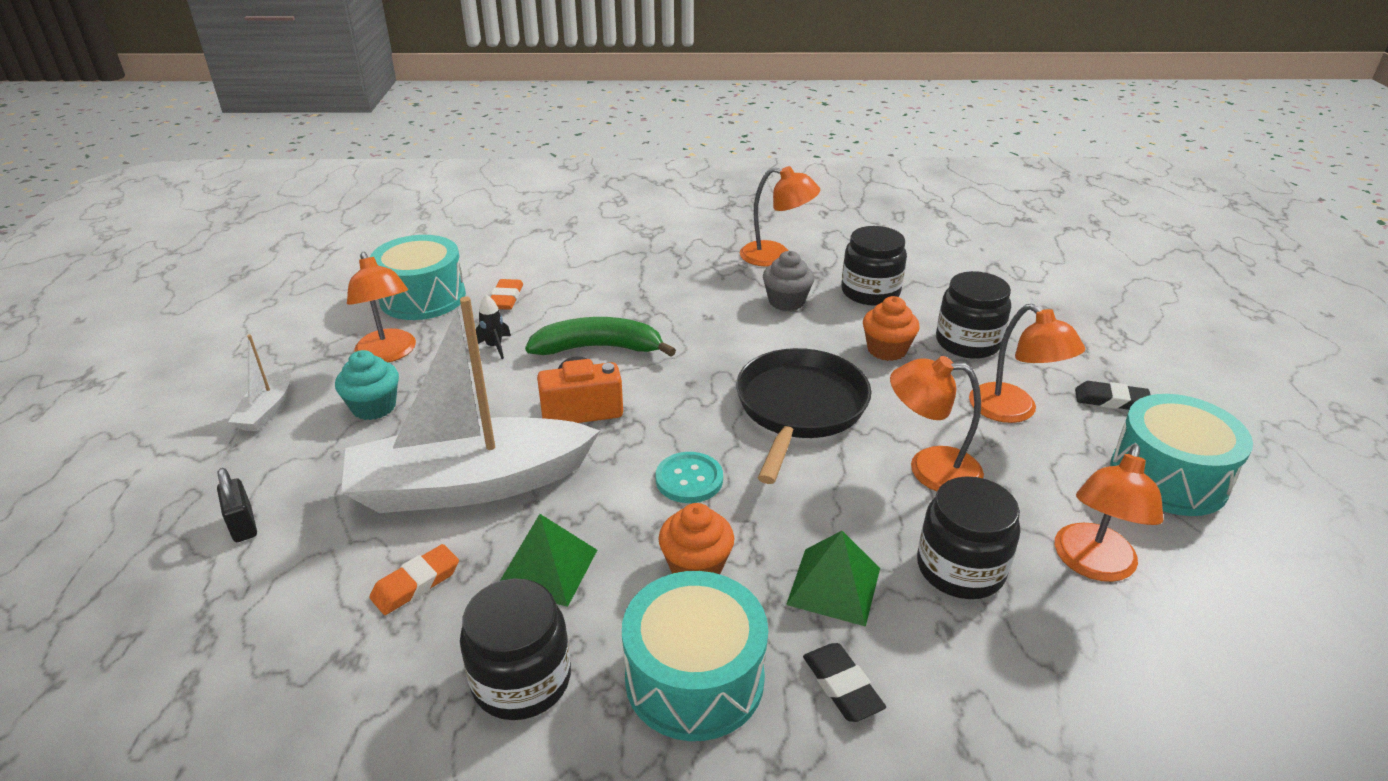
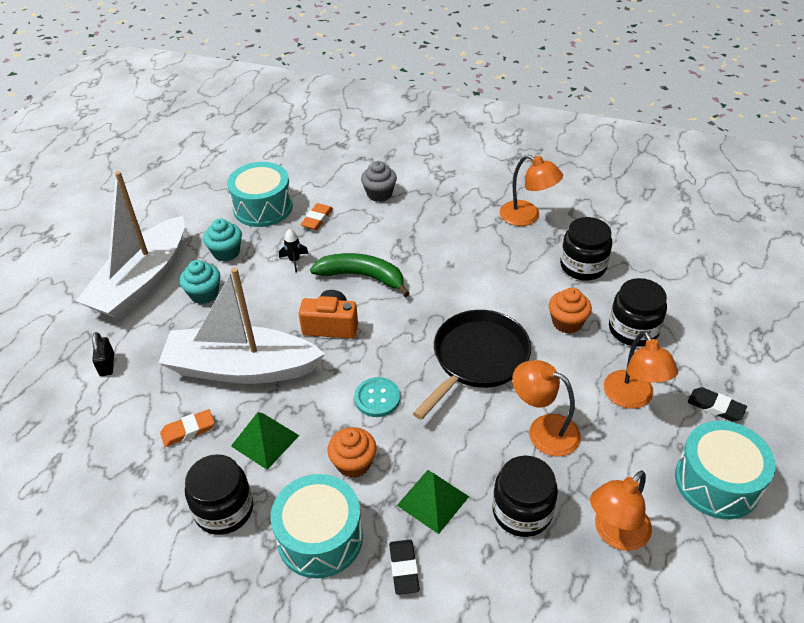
camera: 20 degrees right, 10 degrees up
(268, 409) = (142, 281): white boat -> white boat, size x2.33
(389, 354) = (226, 252): orange lamp -> turquoise cupcake
(786, 301) = (514, 262): grey cupcake -> grey cupcake (379, 194)

